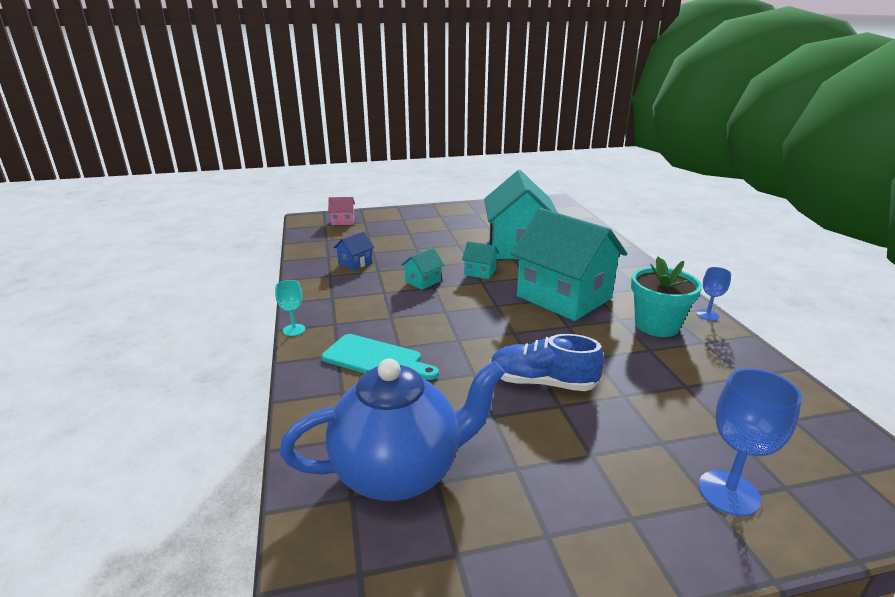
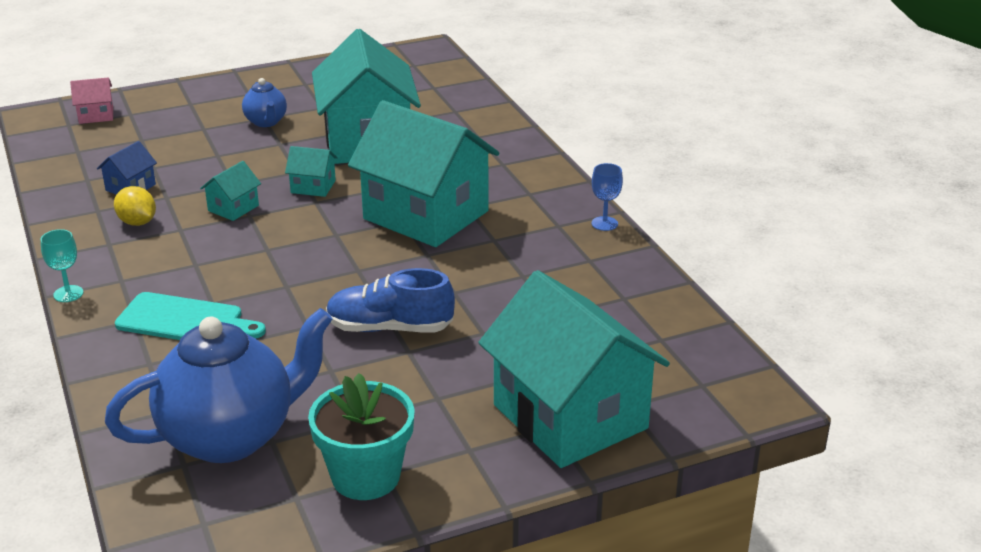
camera: 10 degrees left, 5 degrees up
(355, 285) = (137, 222): none -> yellow lemon
(450, 232) = (266, 122): none -> blue teapot
(656, 325) = (538, 244): turquoise flower pot -> turquoise flower pot (366, 476)
(729, 493) = (570, 416): blue goblet -> turquoise house

